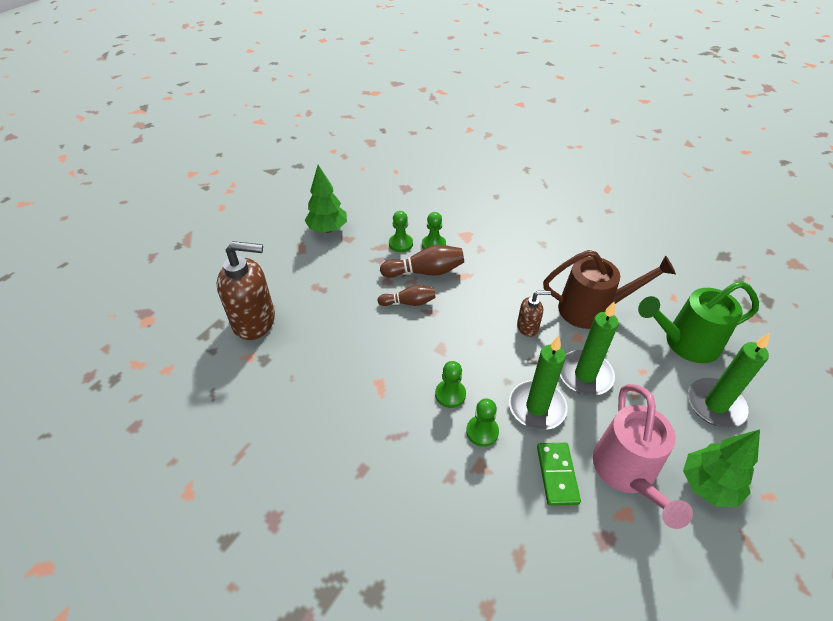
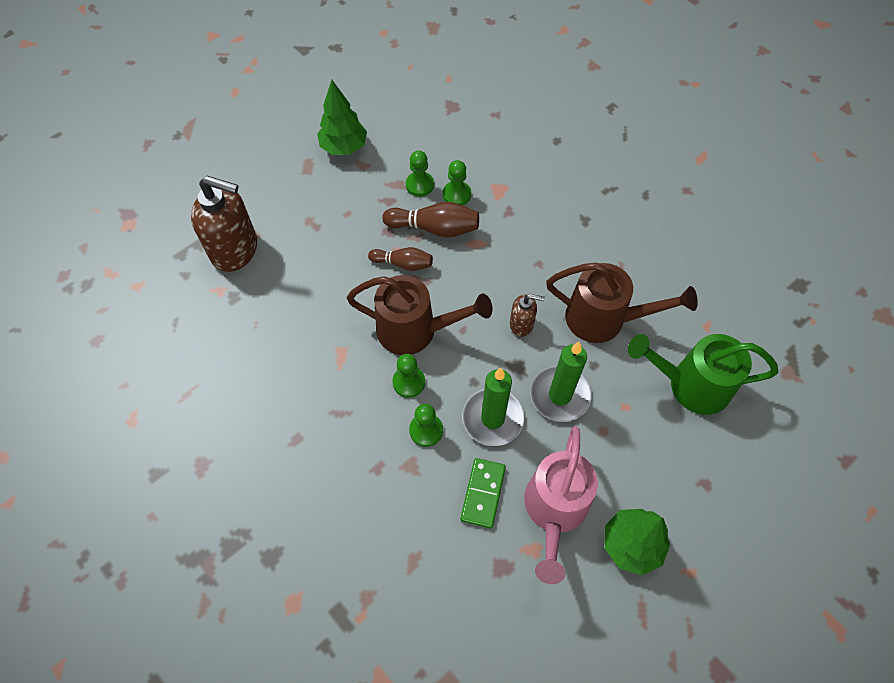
camera: 15 degrees right, 15 degrees up
(440, 351) = (416, 330): none -> brown watering can
(715, 405) = (686, 464): green candle -> none

